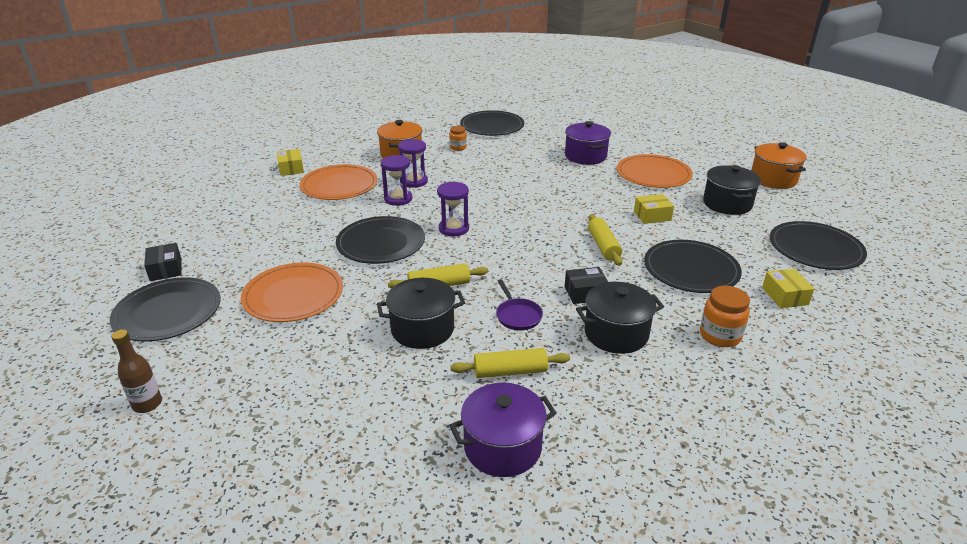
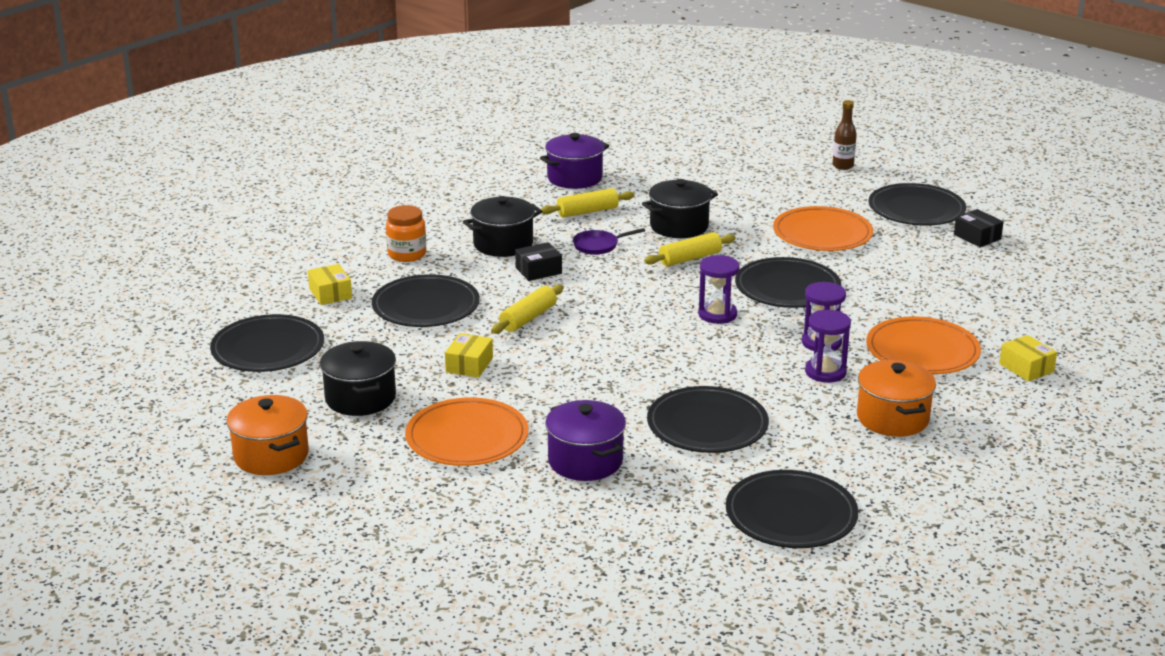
camera: 165 degrees right, 5 degrees down
(458, 147) = (813, 448): orange jar -> none
(508, 164) = (707, 425): none -> black plate
(517, 315) = (598, 245): purple pan -> purple pan turned 75 degrees counterclockwise
(603, 246) = (528, 318): yellow rolling pin -> yellow rolling pin turned 60 degrees clockwise
(652, 216) = (469, 365): yellow box -> yellow box turned 45 degrees counterclockwise

